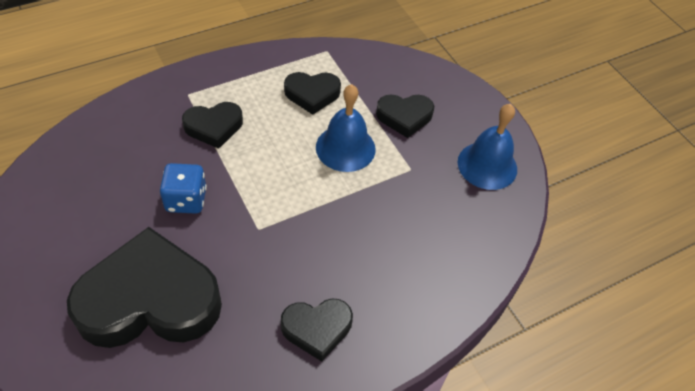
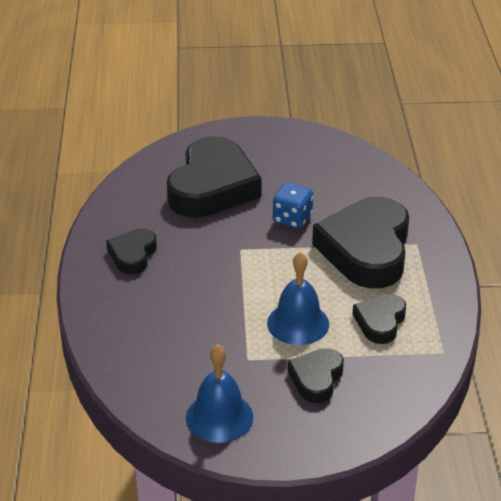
camera: 120 degrees right, 15 degrees down
(214, 127) = (366, 250): black heart -> black heart, size x1.99

